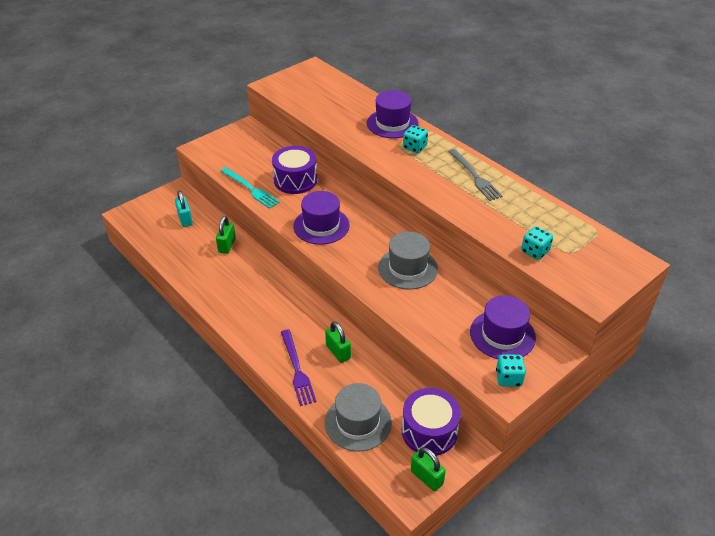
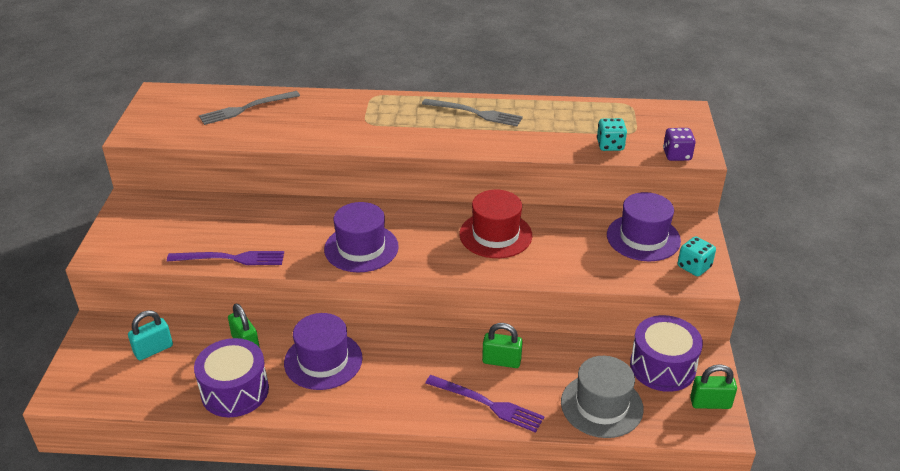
camera: 45 degrees left, 5 degrees down
(185, 219) = (153, 350): turquoise padlock -> turquoise padlock turned 60 degrees counterclockwise
(250, 189) = (230, 258): turquoise fork -> purple fork
(295, 180) = (269, 222): purple drum -> purple drum (235, 391)
(344, 100) = (246, 108): none -> grey fork
(392, 123) = (330, 106): purple hat -> purple hat (323, 360)
(408, 268) = (495, 235): grey hat -> red hat
(414, 147) = (385, 116): turquoise dice -> none
(575, 288) = (677, 155): none -> purple dice

